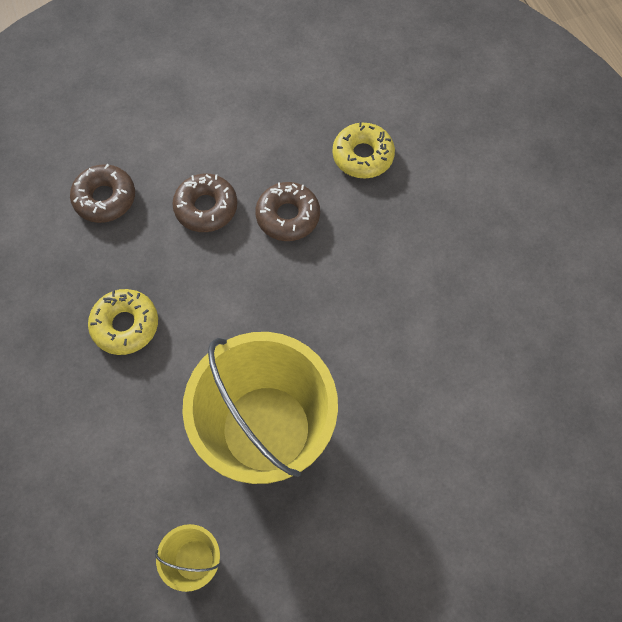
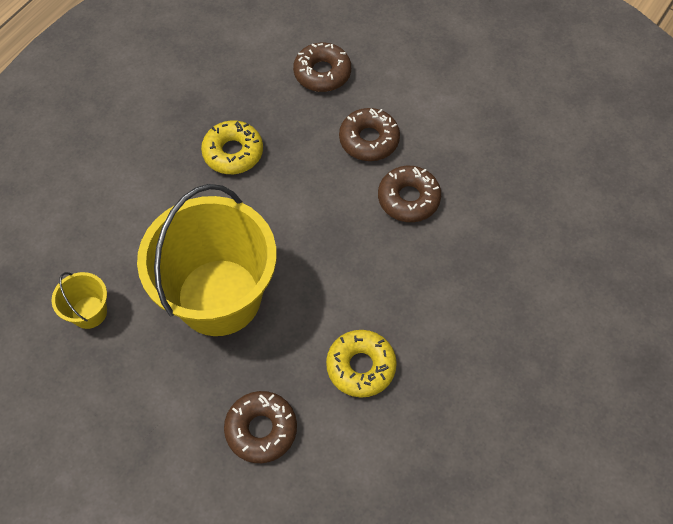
camera: 55 degrees right, 5 degrees down
(363, 156) = (511, 217): yellow donut -> yellow donut (361, 366)
(418, 471) = (261, 429): none -> brown donut

